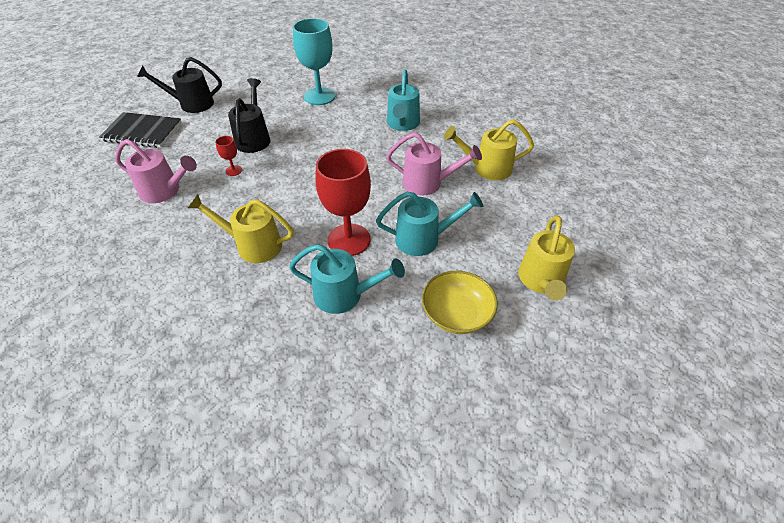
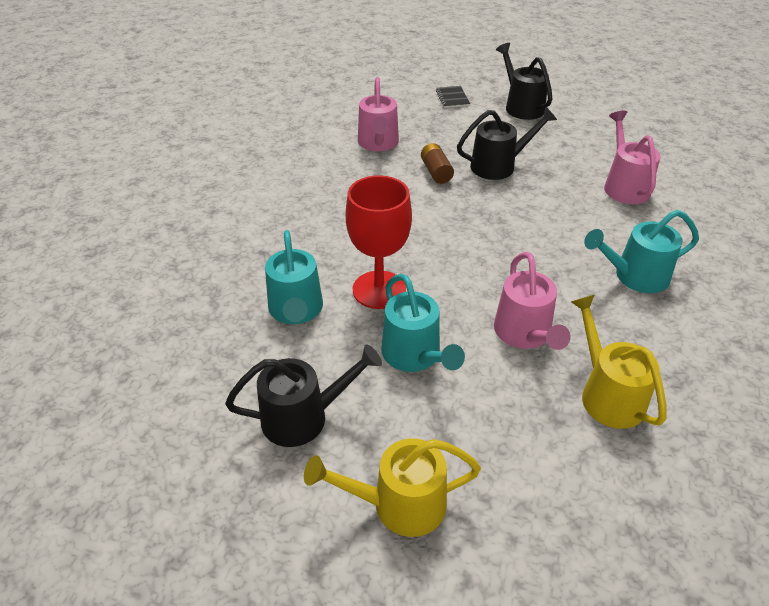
camera: 70 degrees right, 5 degrees down
(142, 132) = (452, 98): black notebook -> black notebook, size x0.53
(233, 170) = (436, 172): red goblet -> brown battery
(253, 245) = (335, 223): yellow watering can -> none
(319, 96) = (624, 186): turquoise goblet -> pink watering can
(456, 314) = (304, 417): yellow bowl -> black watering can

